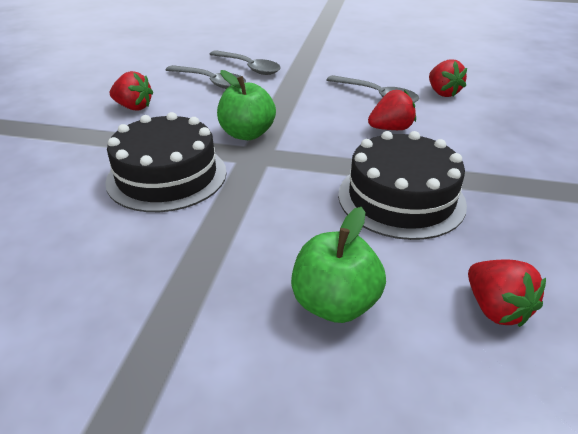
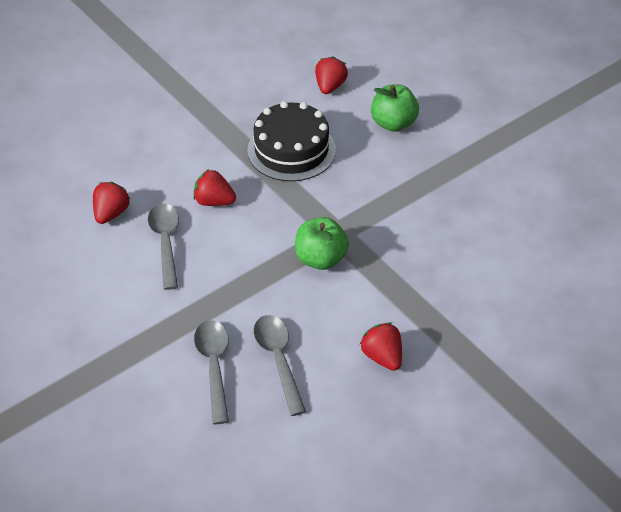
camera: 140 degrees left, 10 degrees up
(167, 176) = (412, 248): black cake -> none

